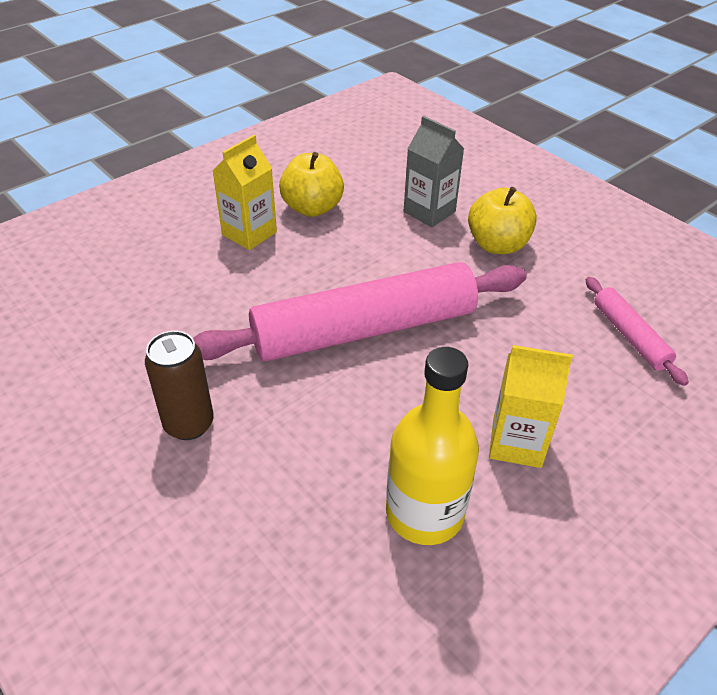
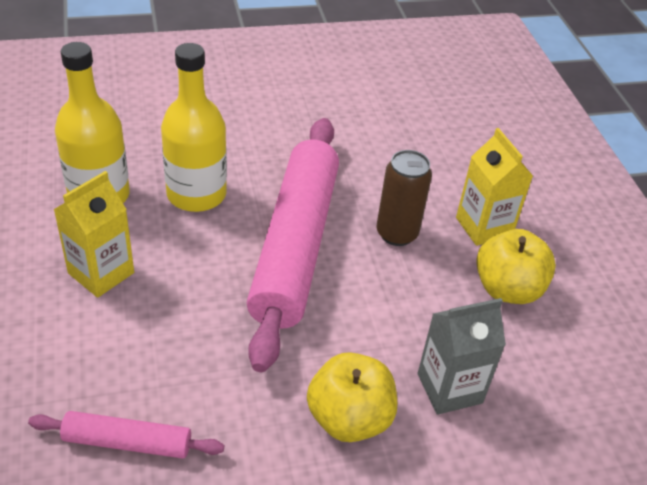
camera: 115 degrees right, 0 degrees up
(189, 424) = (271, 124): brown can -> brown can (396, 233)
(355, 429) = (196, 194): none -> yellow bottle

